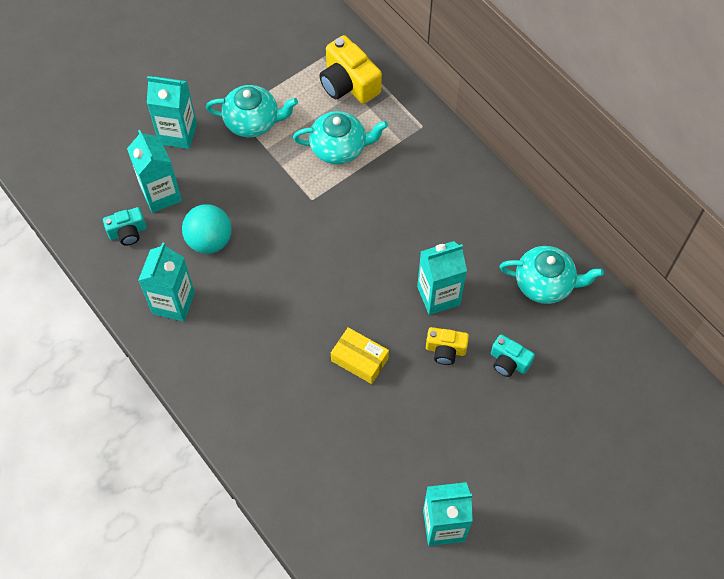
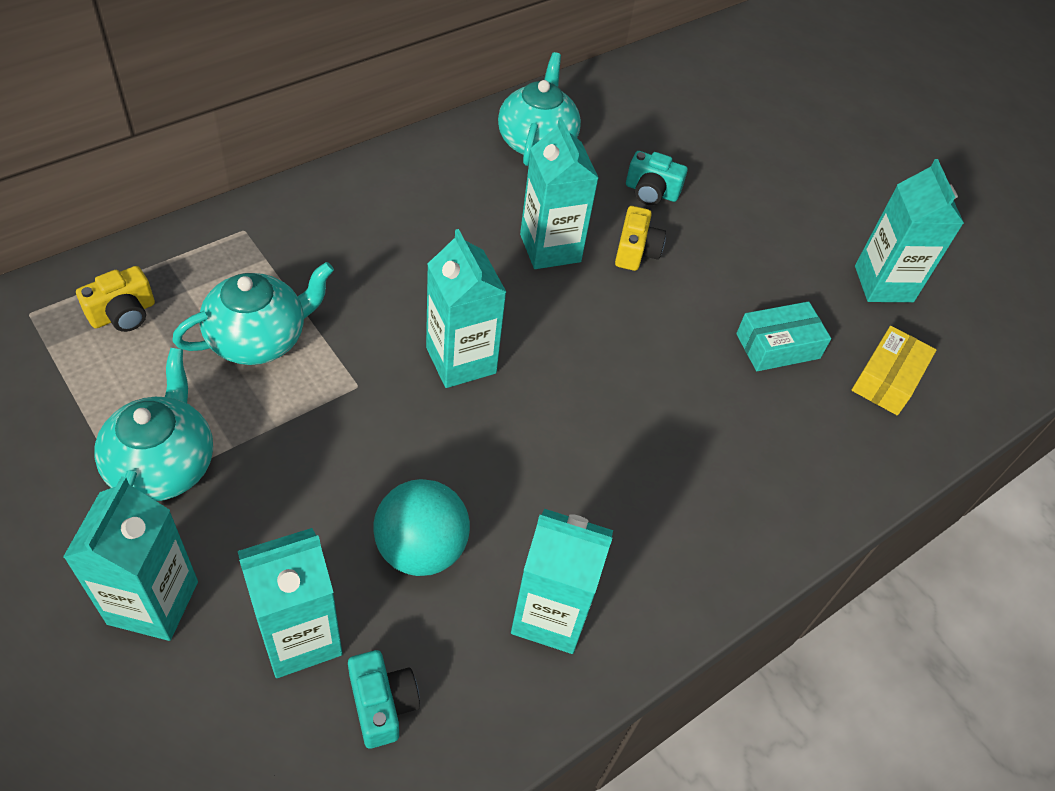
camera: 95 degrees left, 10 degrees down
(336, 249) = (461, 360): none -> turquoise carton
(339, 148) = (259, 338): turquoise teapot -> turquoise teapot turned 60 degrees clockwise
(348, 84) = (123, 314): yellow camera -> yellow camera, size x0.59
(359, 359) = (654, 348): yellow box -> yellow box (887, 379)
(372, 439) = (778, 346): none -> turquoise box
(508, 362) = (651, 192): turquoise camera -> turquoise camera turned 75 degrees clockwise

